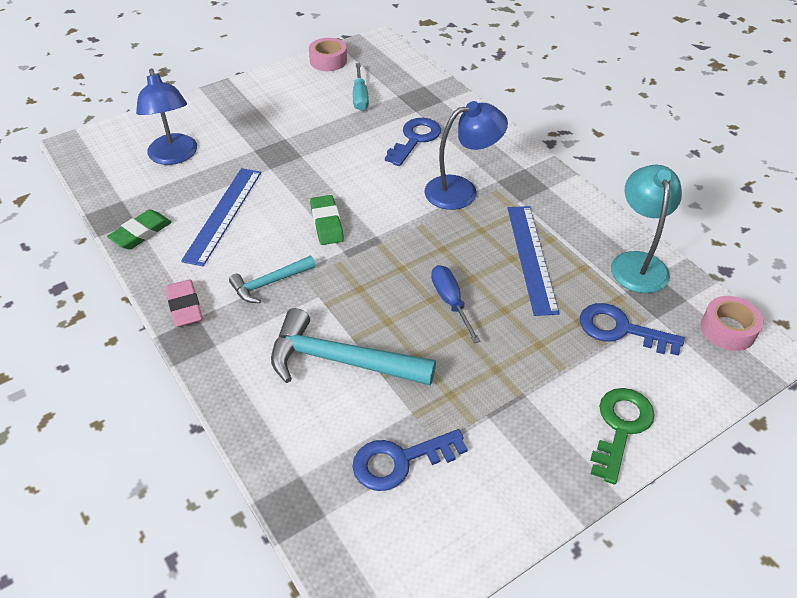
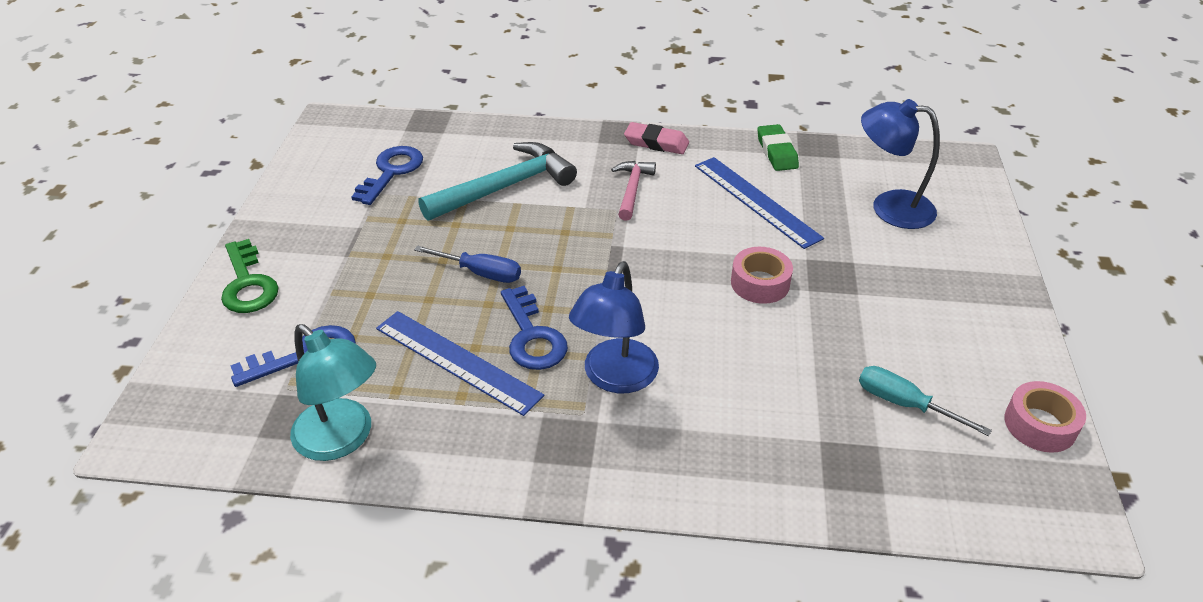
camera: 130 degrees right, 5 degrees down
(269, 283) = (632, 189): turquoise hammer -> pink hammer
(327, 223) = (673, 254): green eraser -> none
(415, 139) = (754, 400): blue key -> blue key (532, 337)
(728, 329) = (192, 434): pink tape -> pink tape (760, 283)

